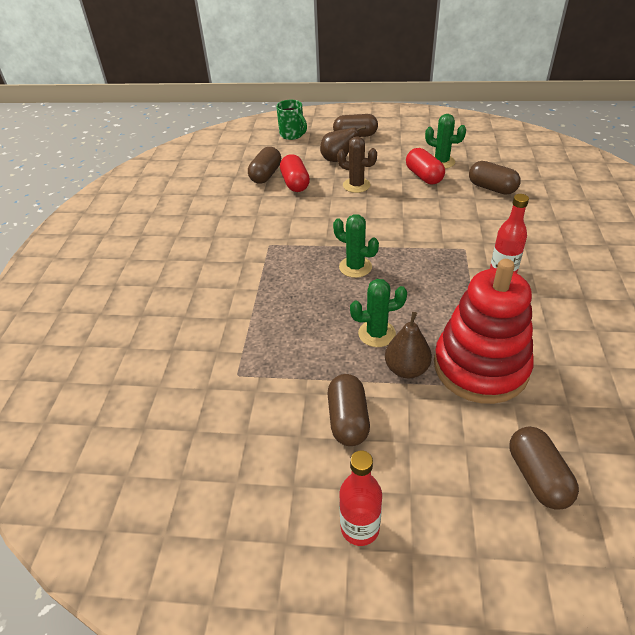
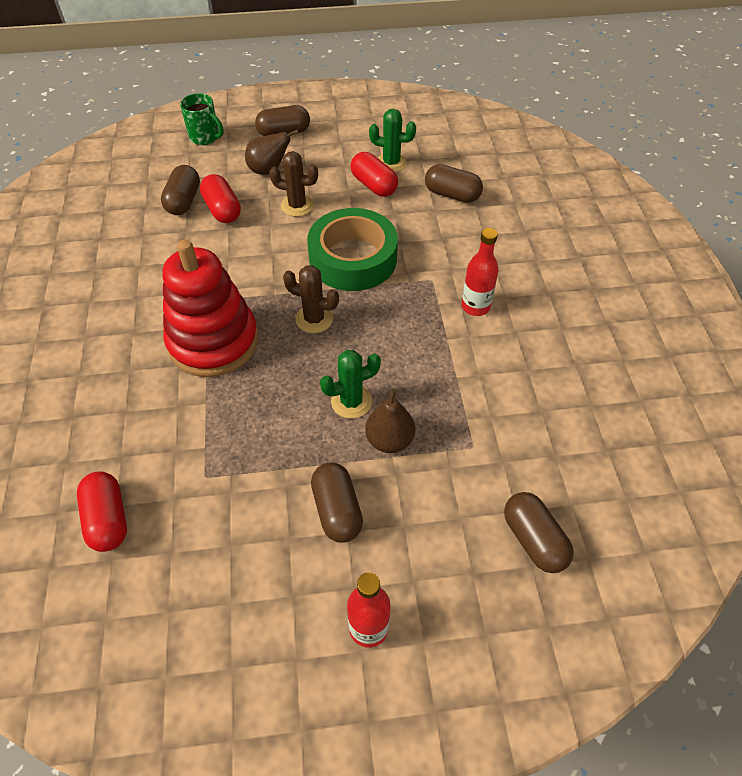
camera: 15 degrees left, 10 degrees up
(149, 395) = (108, 519): none -> red capsule
(355, 267) = (314, 319): green cactus -> brown cactus
(397, 226) = (353, 258): none -> green tape
(480, 367) = (465, 425): red stacking toy -> red stacking toy (213, 341)

